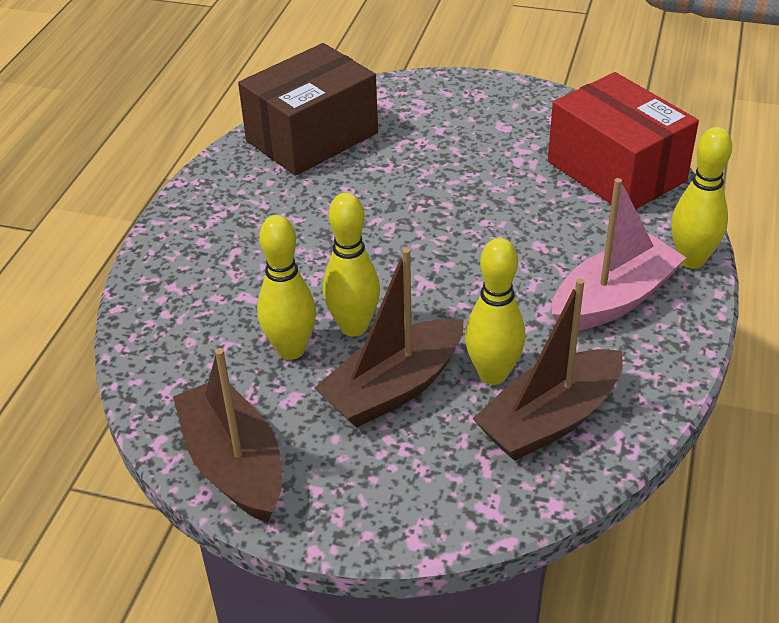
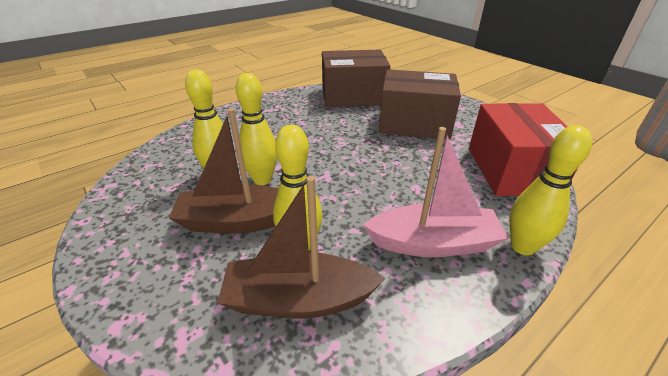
camera: 35 degrees right, 5 degrees down
(234, 464) = (116, 214): brown boat -> none
(448, 150) = (414, 123): none -> brown box

